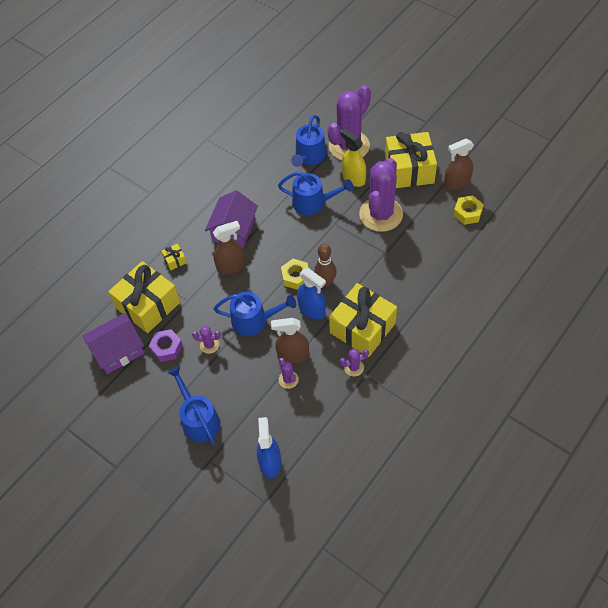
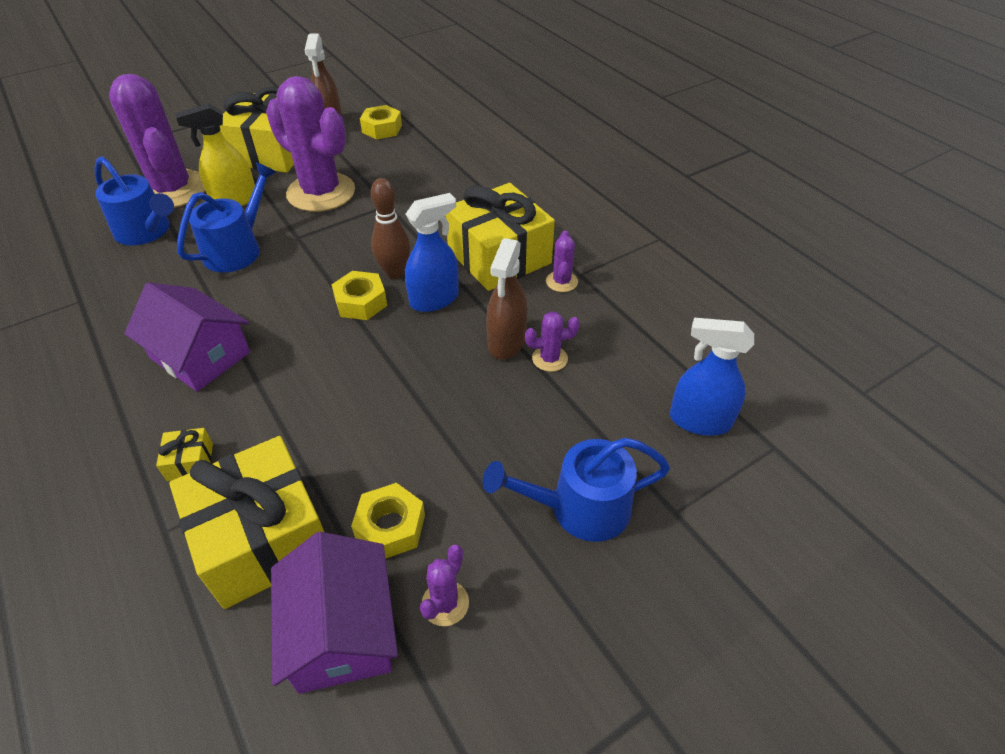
camera: 75 degrees left, 10 degrees down
(166, 348) = (390, 527): purple nut -> yellow nut
(209, 345) = (424, 451): purple cactus -> purple cactus (445, 603)
(231, 266) = (274, 378): brown spray bottle -> none
(254, 320) = (411, 374): blue watering can -> none

